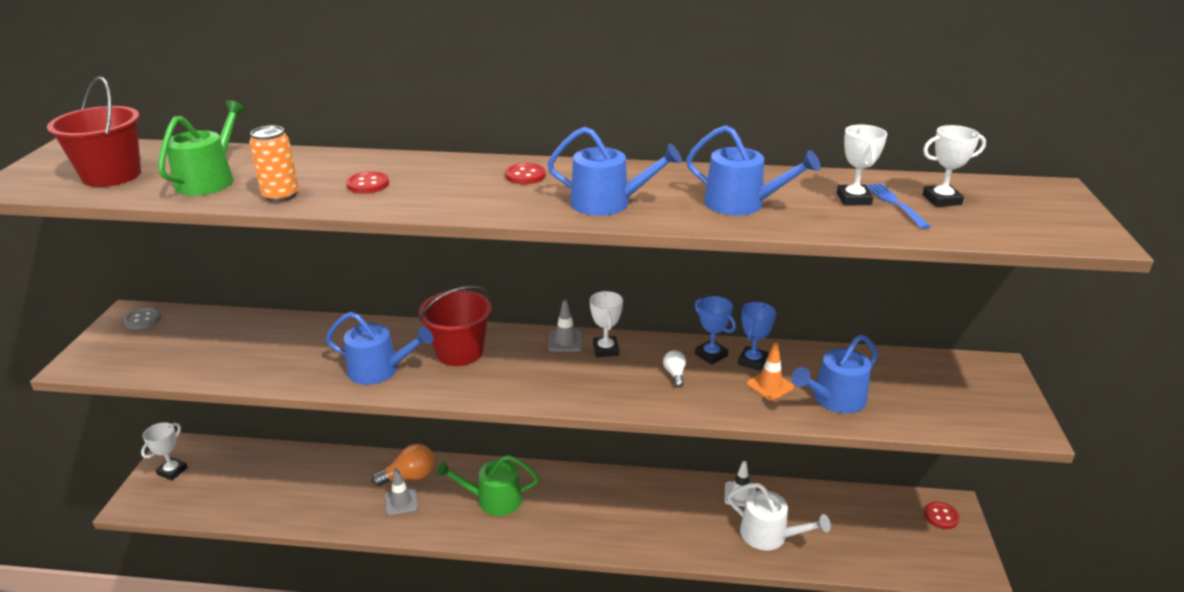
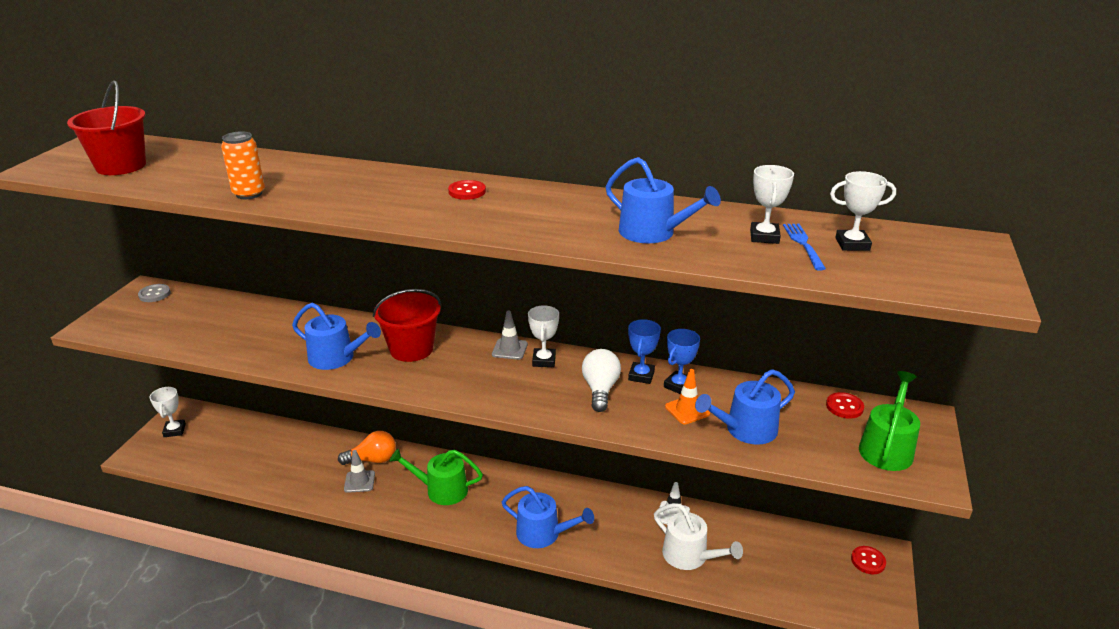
camera: 10 degrees right, 0 degrees up
(172, 471) = (174, 430): white trophy -> white trophy turned 45 degrees counterclockwise
(209, 180) = (197, 175): green watering can -> green watering can (887, 448)
(368, 184) = (326, 189): red button -> red button (844, 407)
(608, 203) = (529, 222): blue watering can -> blue watering can (543, 533)
(674, 374) = (600, 390): white light bulb -> white light bulb, size x1.80
(711, 355) = (641, 375): blue trophy -> blue trophy turned 45 degrees clockwise

